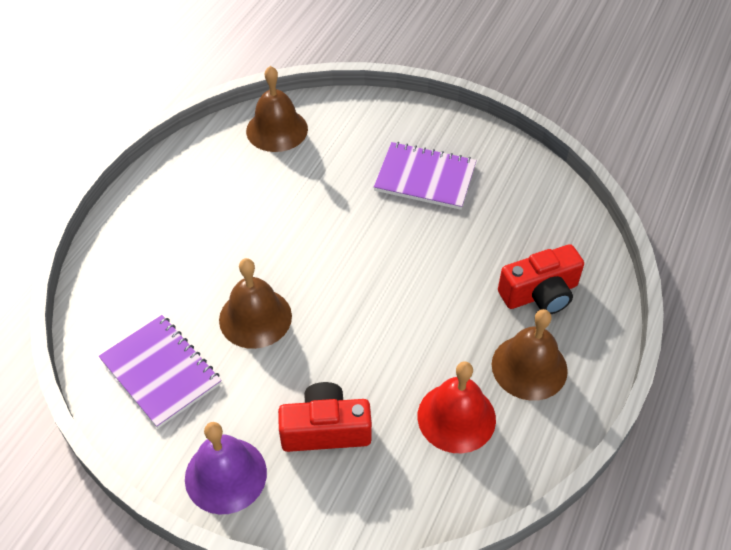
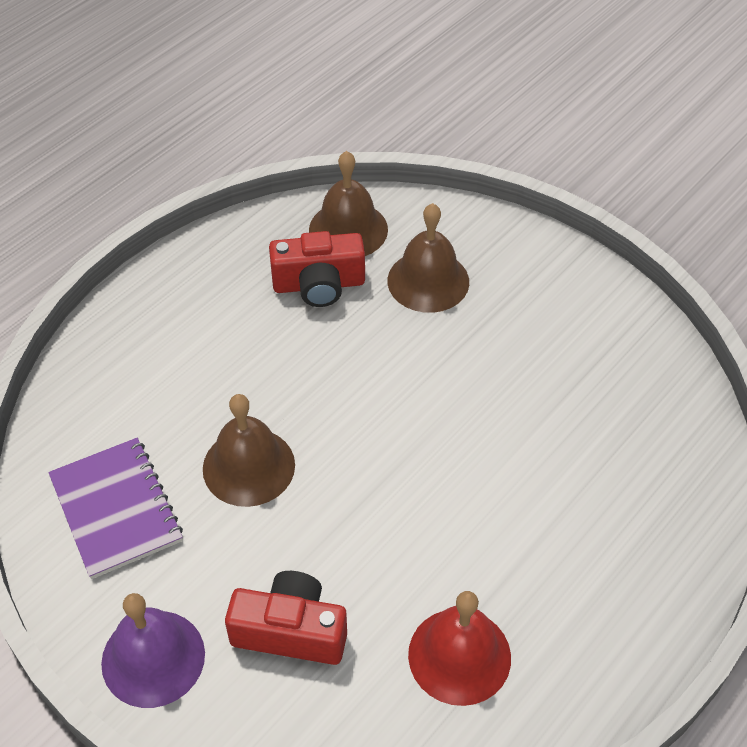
camera: 15 degrees right, 0 degrees up
(425, 178) = (516, 330): purple notebook -> none
(529, 367) = (575, 612): brown bell -> brown bell (428, 281)
(540, 293) = (619, 517): red camera -> red camera (319, 284)

